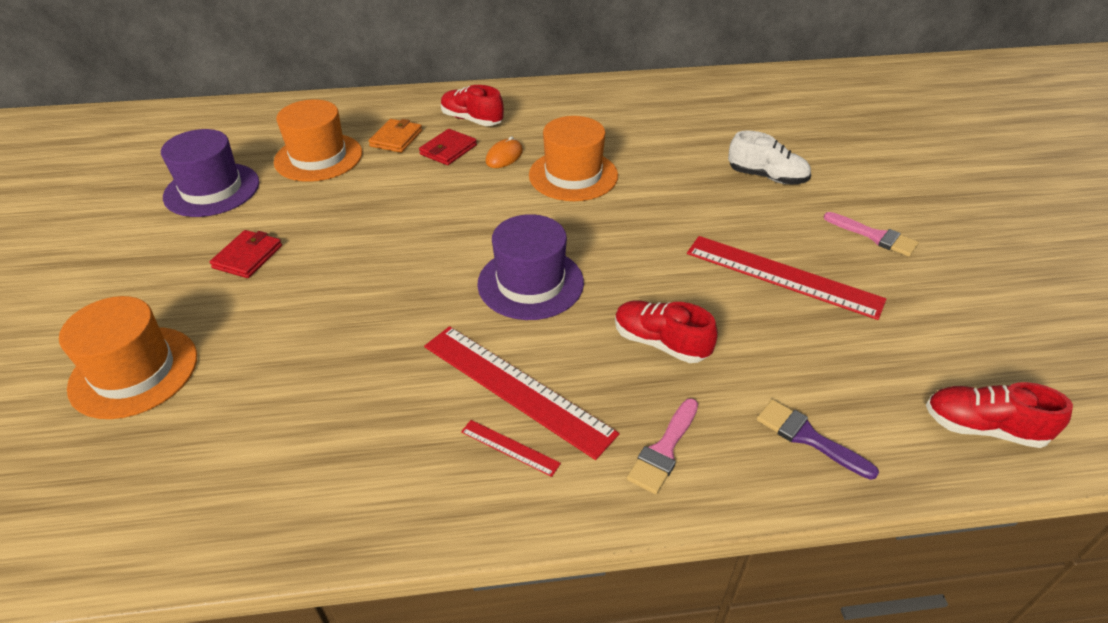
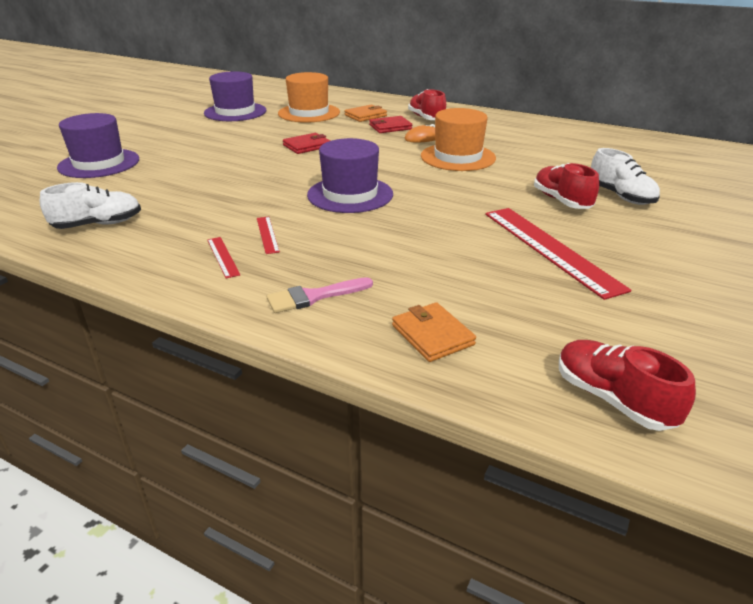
camera: 35 degrees right, 10 degrees down
(134, 371) = (99, 163): orange hat -> purple hat
(248, 257) = (212, 140): red wallet -> red wallet (307, 146)
(290, 480) = (98, 224): none -> white shoe
(516, 388) = (267, 234): red ruler -> red ruler, size x0.44
(660, 343) = (394, 248): red shoe -> red shoe (561, 201)
(808, 437) = (432, 335): purple brush -> orange wallet
(875, 236) = (679, 255): pink brush -> none

